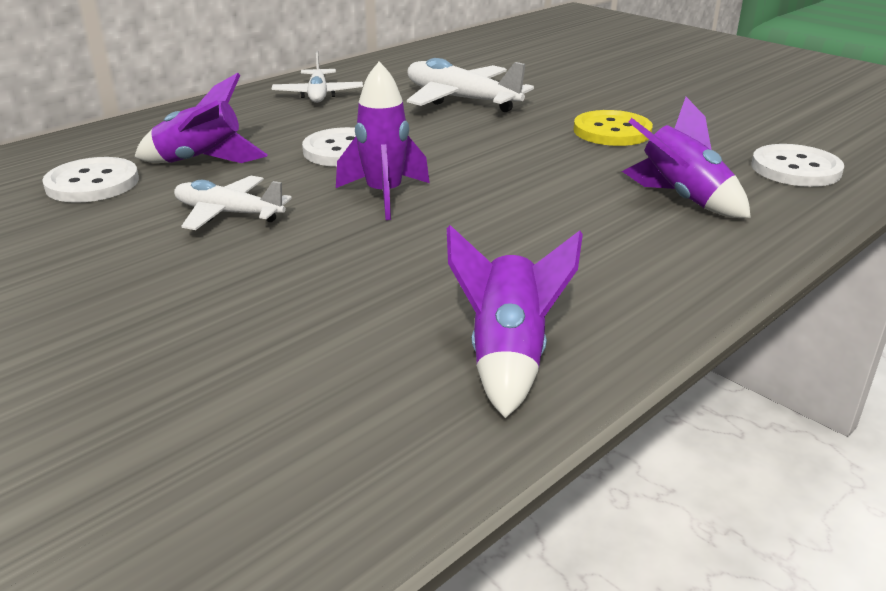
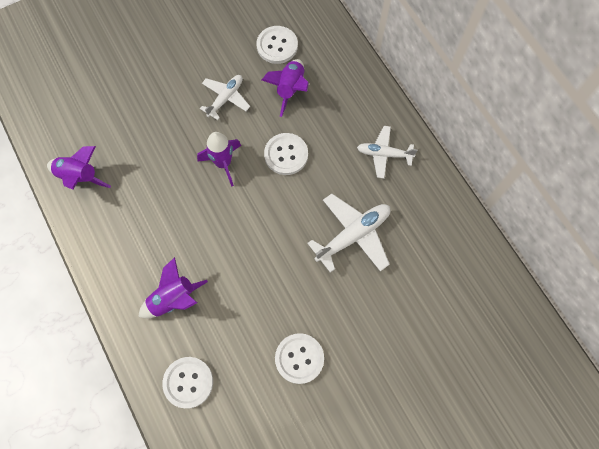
camera: 105 degrees right, 40 degrees up
(612, 131) = (273, 306): yellow button -> none
(667, 110) = (299, 358): none -> white button

